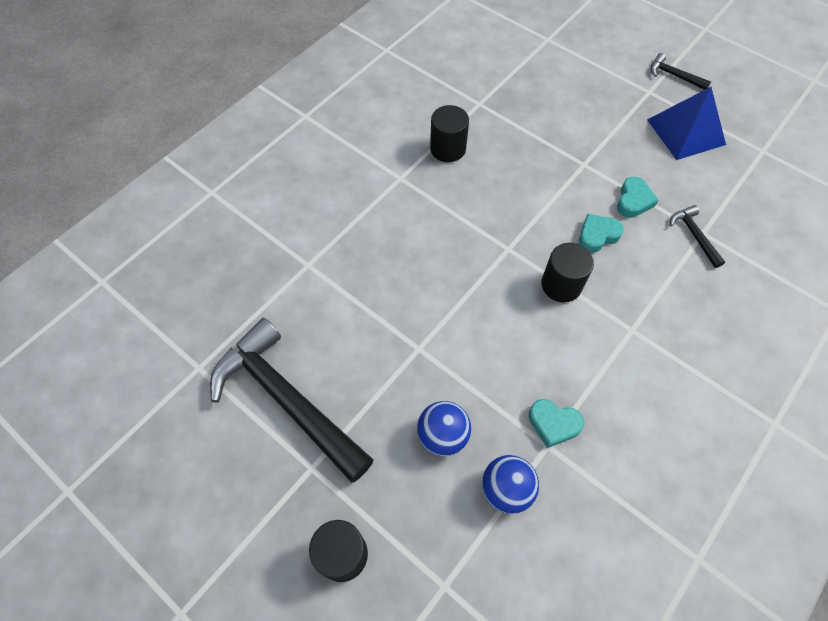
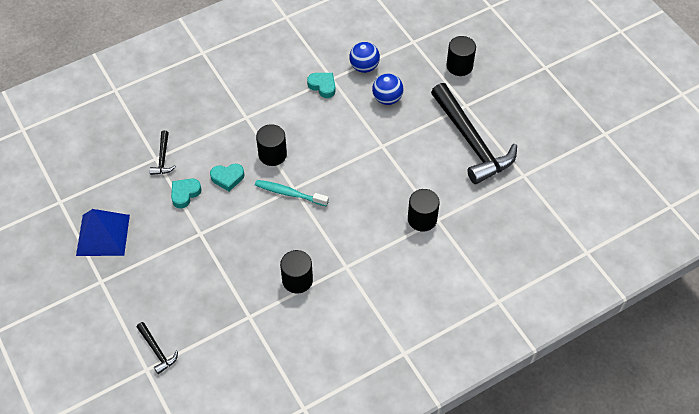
camera: 160 degrees left, 5 degrees down
(328, 259) = (422, 219): none -> black cylinder
(510, 240) = (289, 193): none -> turquoise toothbrush
(673, 75) = (68, 290): black hammer -> black hammer (157, 351)

